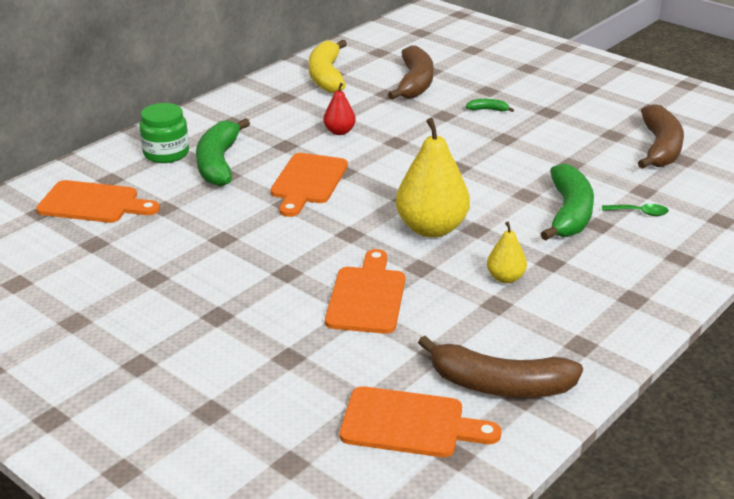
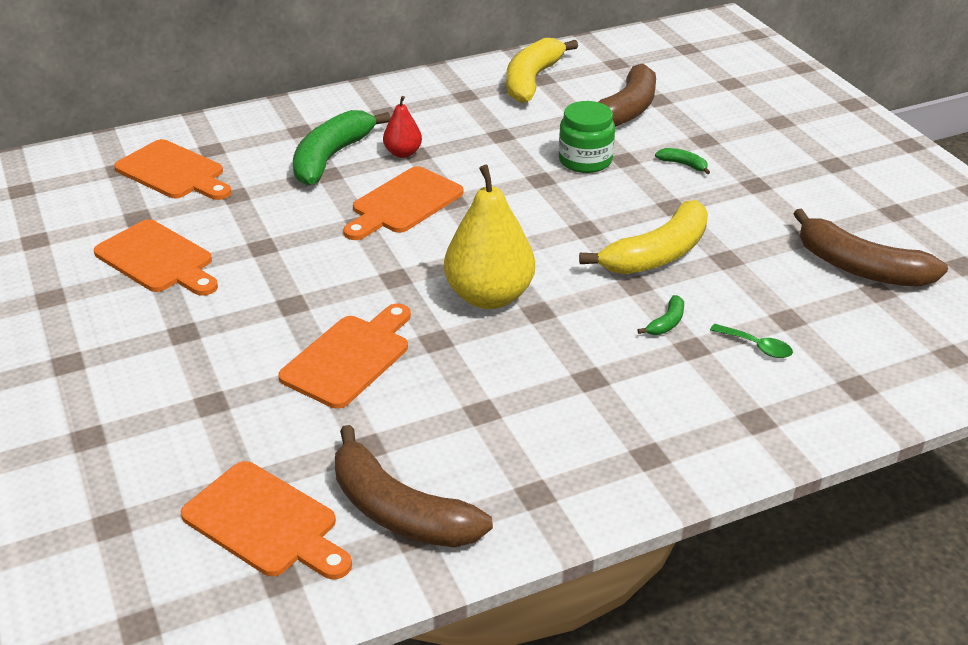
camera: 25 degrees right, 5 degrees up
(143, 269) = (158, 259): none -> orange cutting board
(166, 153) = (289, 133): green jar -> green jar (585, 160)
(339, 132) = (488, 151): red pear -> red pear (403, 153)
(505, 278) = (520, 382): yellow pear -> none
(523, 172) = (657, 254): none -> yellow banana
(569, 213) = (666, 323): green banana -> green banana, size x0.42
(660, 148) = (860, 267): brown banana -> brown banana turned 90 degrees clockwise

